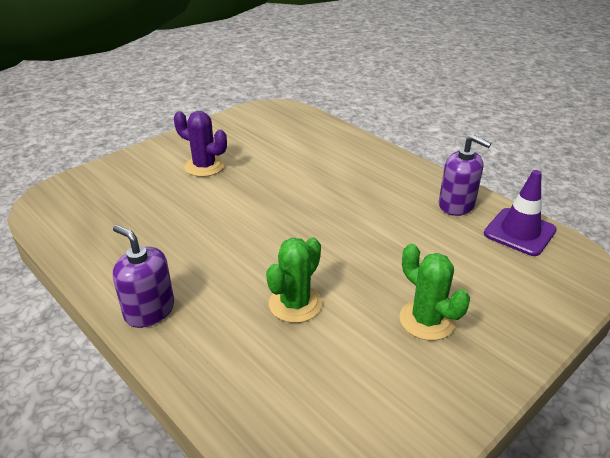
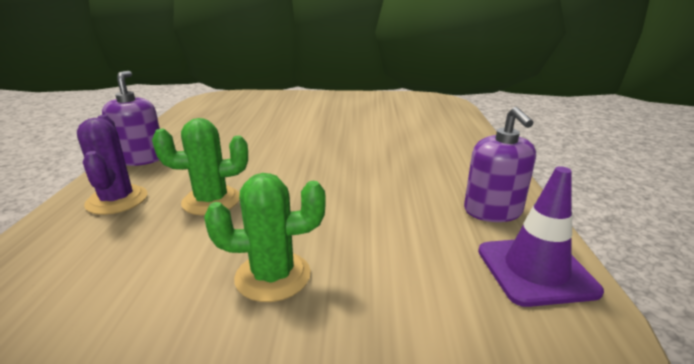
camera: 45 degrees right, 10 degrees down
(204, 166) = (325, 110): purple cactus -> purple cactus (117, 200)
(427, 320) = (273, 276): green cactus -> green cactus turned 75 degrees clockwise

